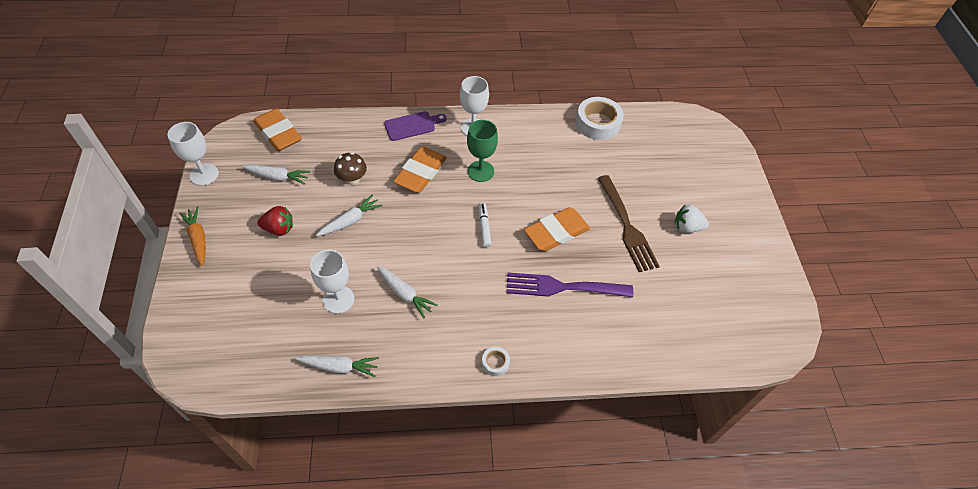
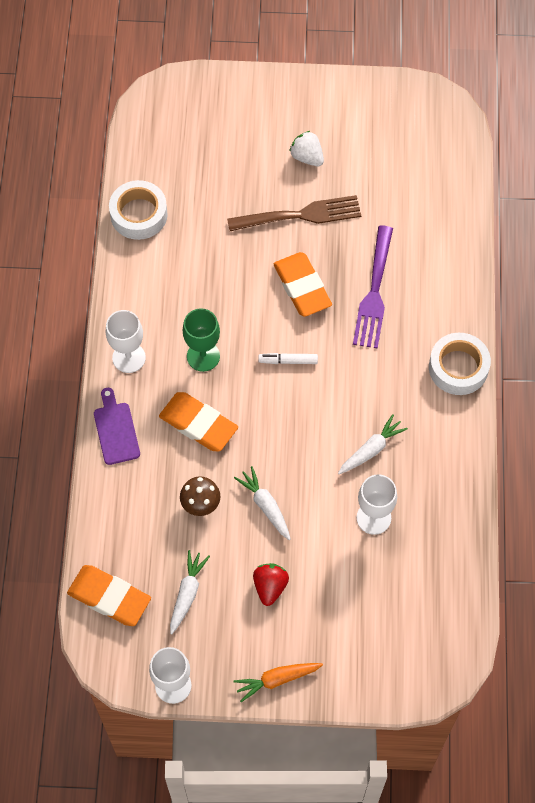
camera: 80 degrees left, 10 degrees up
(278, 133) = (109, 597): orange eraser -> orange eraser turned 60 degrees clockwise
(339, 367) = (454, 516): white carrot -> none
(495, 363) = (458, 368): white tape -> white tape, size x2.10
(687, 227) = (307, 157): white strawberry -> white strawberry turned 120 degrees clockwise

